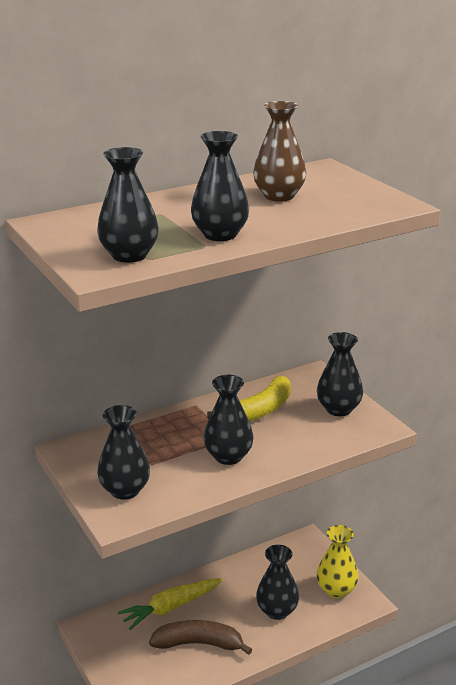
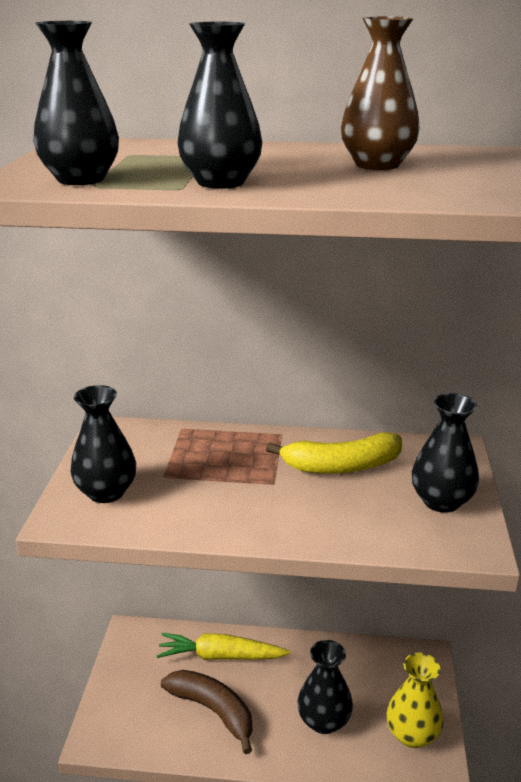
camera: 35 degrees right, 0 degrees up
(228, 456) = (249, 502): black vase -> none

